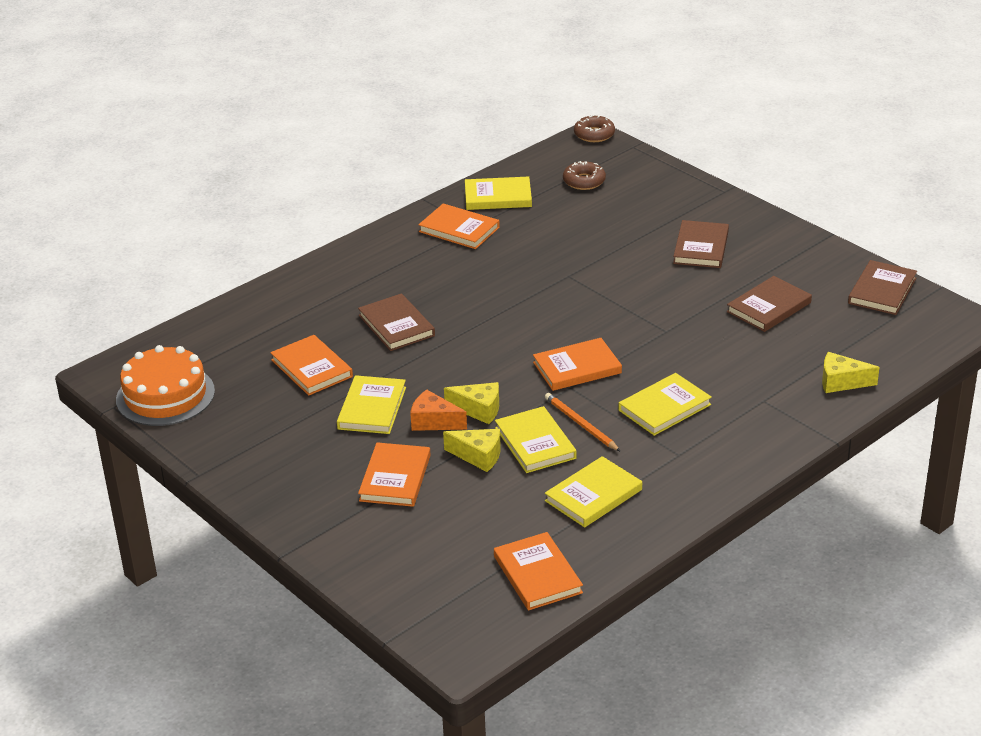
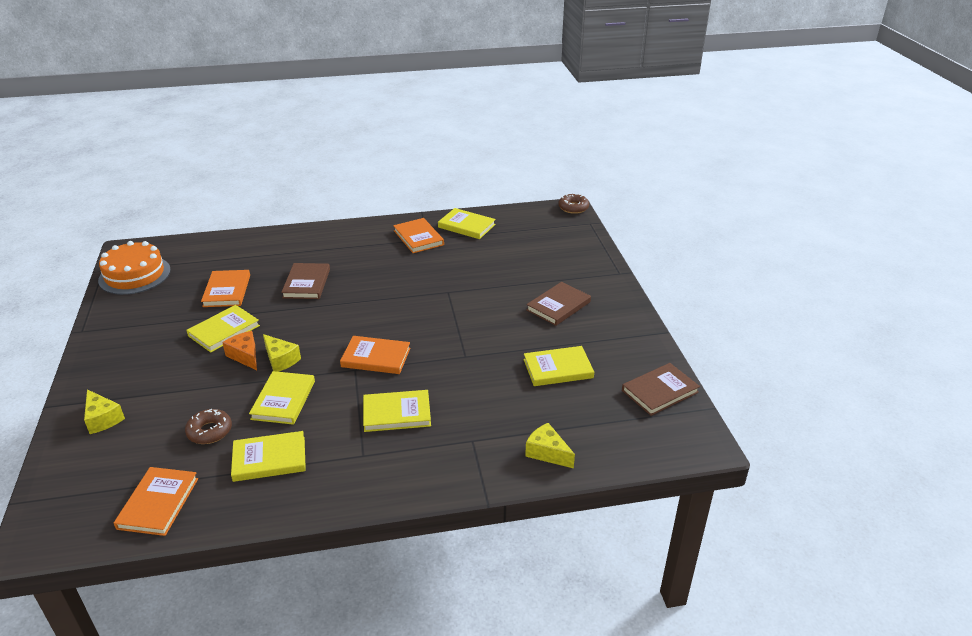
camera: 30 degrees right, 0 degrees up
(395, 478) = (174, 384): orange book -> none
(478, 456) = (239, 393): yellow cheese -> yellow cheese (102, 419)
(580, 424) = (328, 400): orange pencil -> none
(584, 181) = (531, 234): brown donut -> brown donut (209, 431)
(769, 307) = (558, 369): brown book -> yellow book

